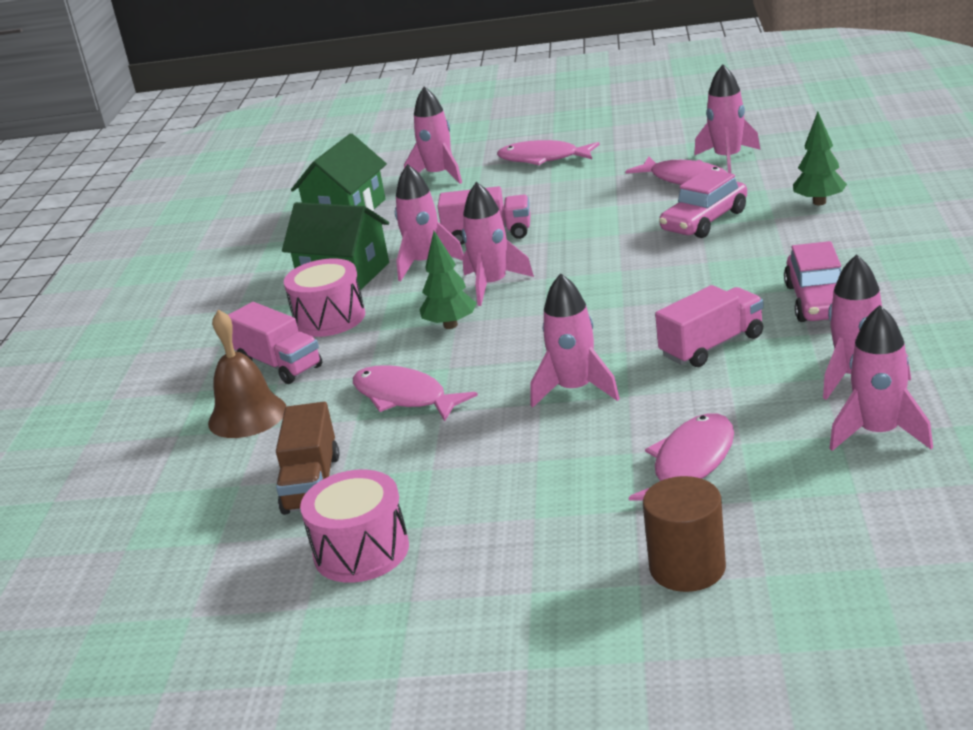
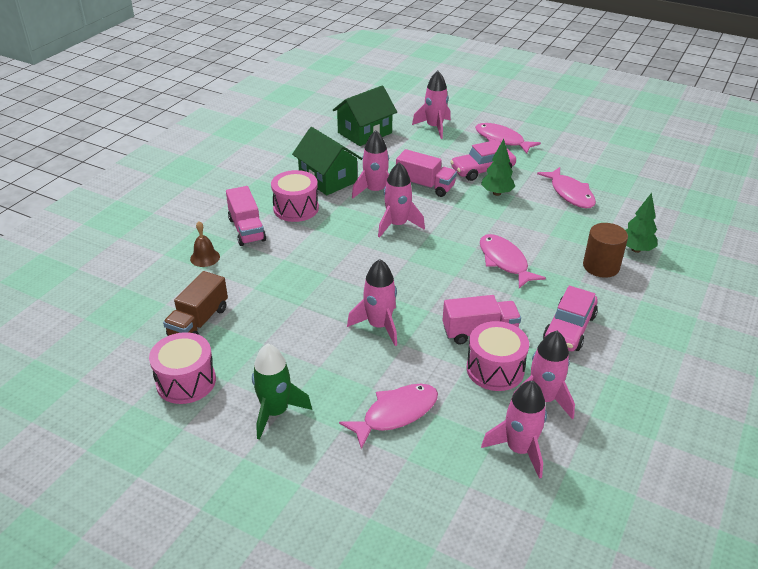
camera: 20 degrees right, 10 degrees up
(247, 415) = (205, 257): brown bell -> brown bell, size x0.61
(404, 397) = (289, 285): pink fish -> pink fish (504, 261)
(450, 325) = (352, 244): green tree -> green tree (497, 193)
(526, 529) = (275, 412): none -> green rocket
(687, 568) = (333, 488): brown cylinder -> brown cylinder (601, 266)
(704, 221) = (554, 232): pink car -> pink car (482, 170)
(727, 159) = (609, 188): pink rocket -> none
(769, 373) = (495, 369): none -> pink drum

